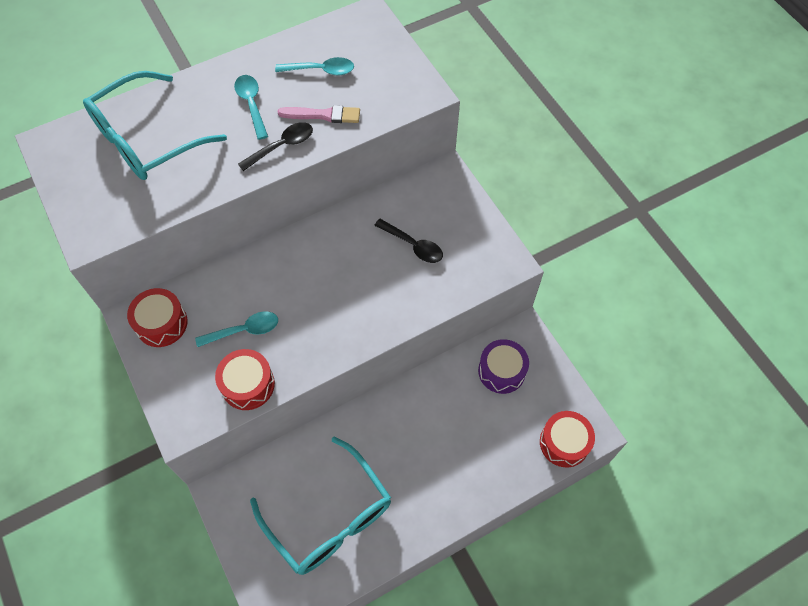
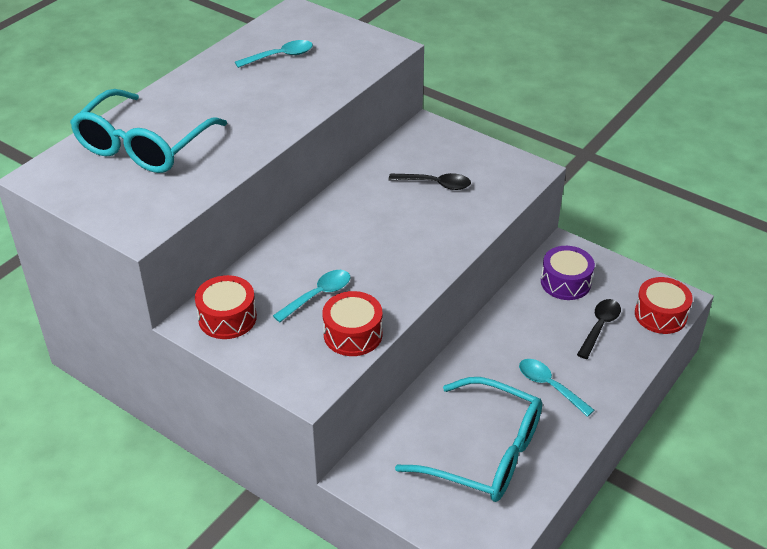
camera: 25 degrees left, 20 degrees down
(251, 104) = (231, 95): turquoise spoon -> turquoise spoon (549, 386)
(282, 146) = (284, 115): black spoon -> black spoon (600, 327)
(323, 115) = (307, 85): pink brush -> none

